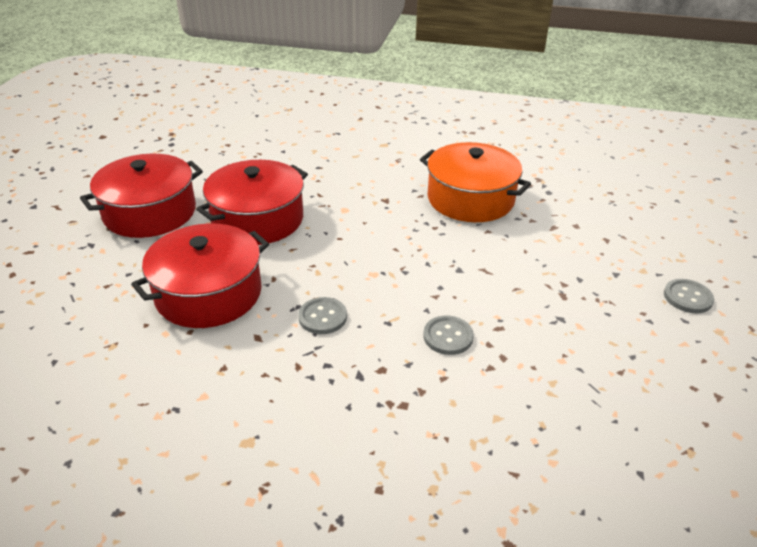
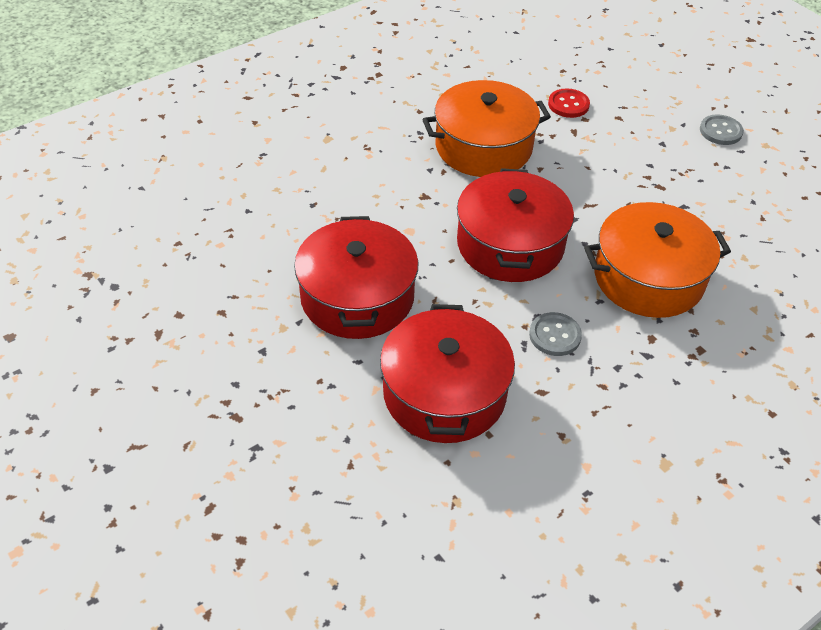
camera: 50 degrees left, 10 degrees up
(150, 212) = (247, 371): red pot -> red pot (510, 244)
(448, 336) = (648, 278): grey button -> orange pot
(577, 211) = (568, 104): none -> red button

